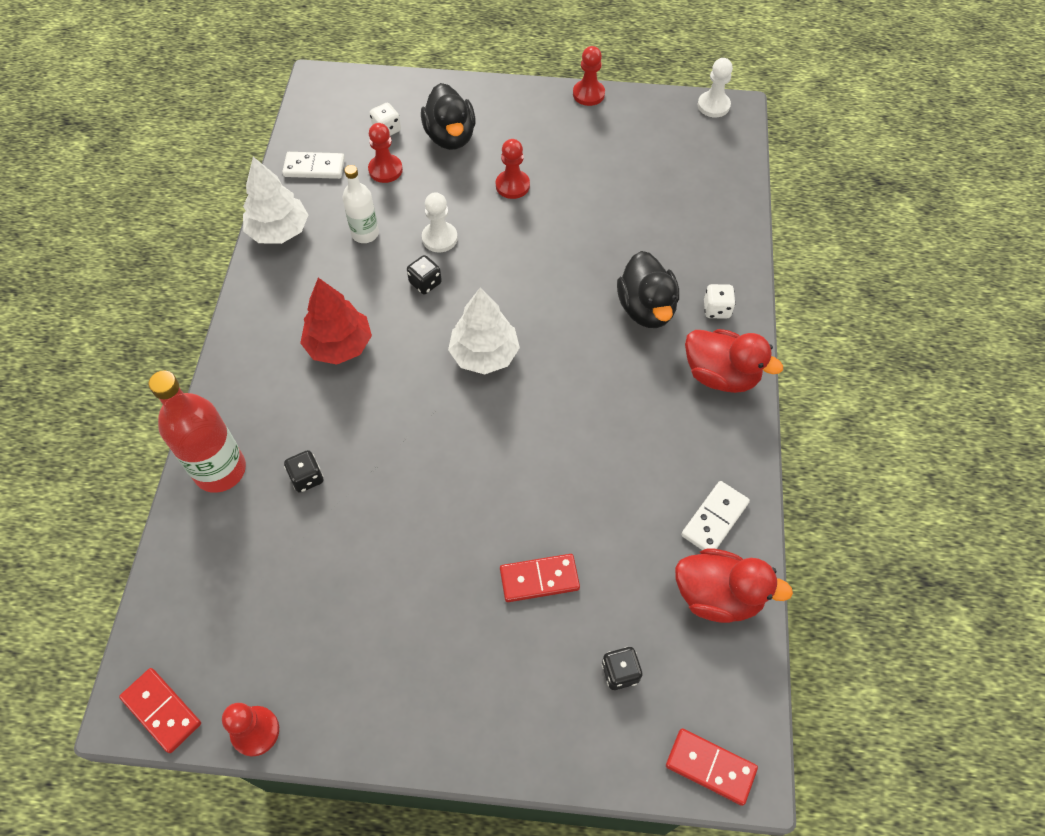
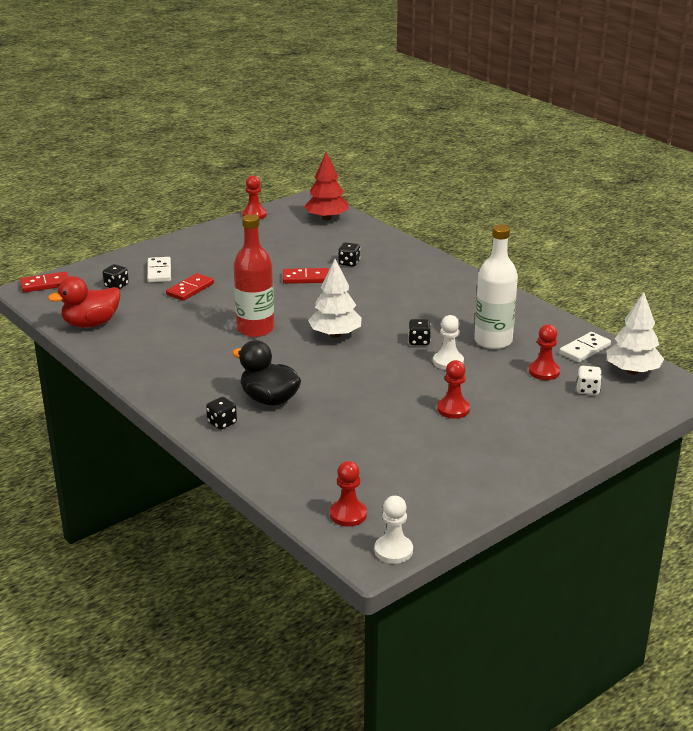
camera: 135 degrees right, 30 degrees down
(161, 711) = (298, 203): red domino -> red domino (306, 278)
(220, 470) = (391, 247): red bottle -> red bottle (255, 329)
(279, 231) = (539, 317): white tree -> white tree (632, 371)
(339, 345) = (417, 300): red tree -> red tree (326, 218)
(365, 234) = (493, 341): white bottle -> white bottle, size x1.65
(450, 137) = (542, 410): black duck -> none
(588, 94) = (502, 495): red pawn -> red pawn (348, 514)
(714, 519) = (120, 344): white domino -> white domino (159, 272)
(716, 309) = (222, 423): white dice -> black dice
(721, 375) = (182, 396): red duck -> none

